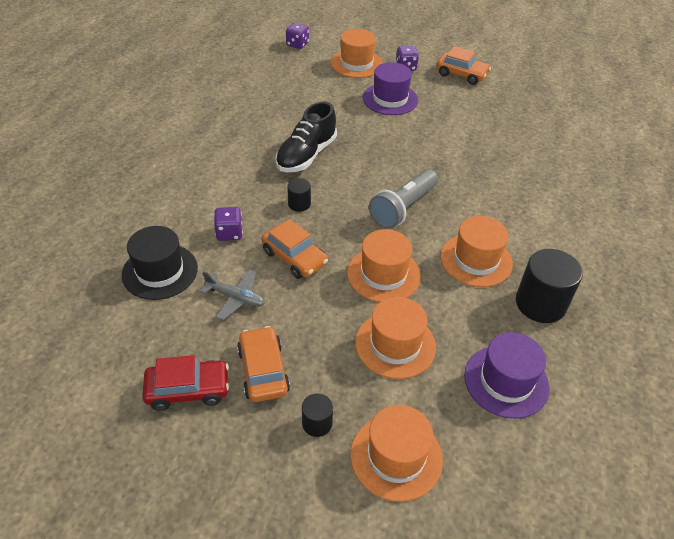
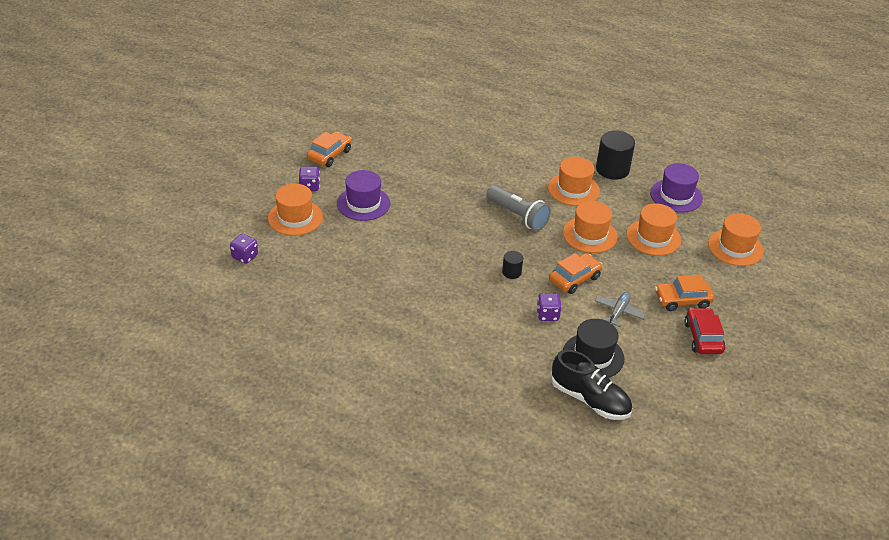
camera: 85 degrees left, 5 degrees down
(306, 155) = (445, 263): black shoe -> black shoe (590, 399)
(317, 423) = (718, 278): black cylinder -> none

